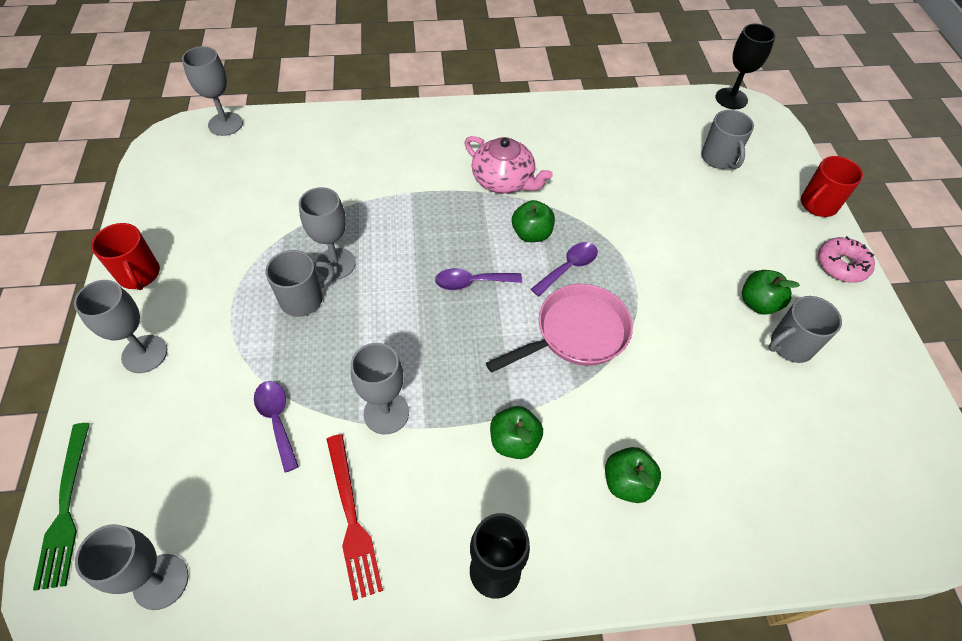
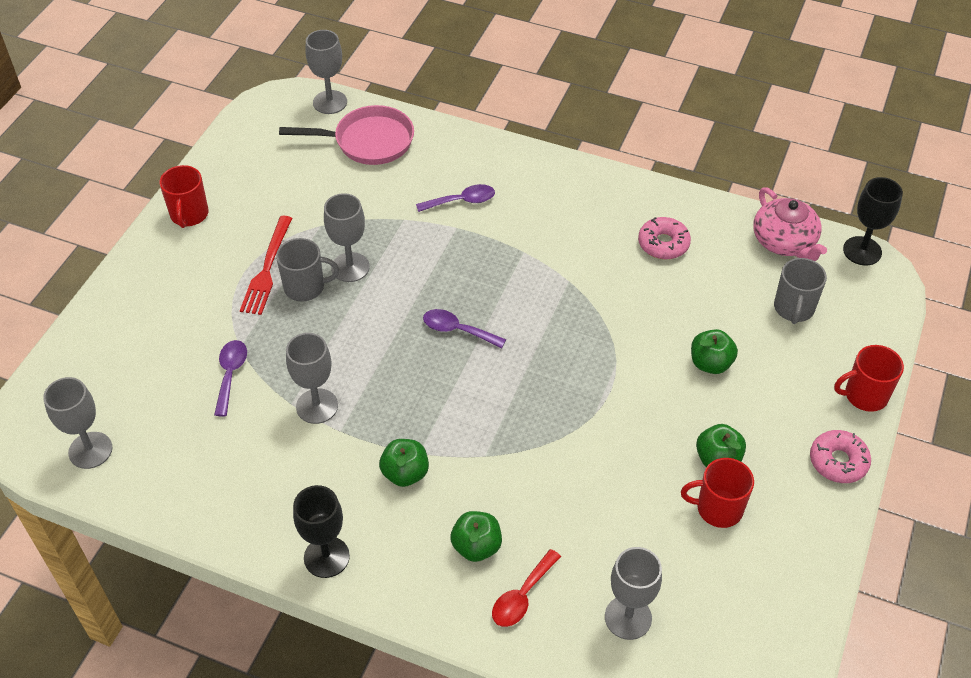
camera: 30 degrees right, 5 degrees down
(66, 508) = (53, 371): green fork -> none
(144, 354) = (161, 281): grey goblet -> grey goblet (628, 617)
(351, 518) = (244, 470): red fork -> red fork (267, 268)
(503, 180) = (551, 248): pink teapot -> pink teapot (784, 242)
(531, 234) = (543, 309): green apple -> green apple (710, 363)
(569, 267) = (556, 353): purple spoon -> purple spoon (462, 201)
(576, 333) = (520, 412): pink pan -> pink pan (368, 141)
(588, 144) = (663, 244): none -> pink donut
(700, 512) = (522, 596): none -> red spoon
(790, 345) = (718, 508): grey mug -> red mug

